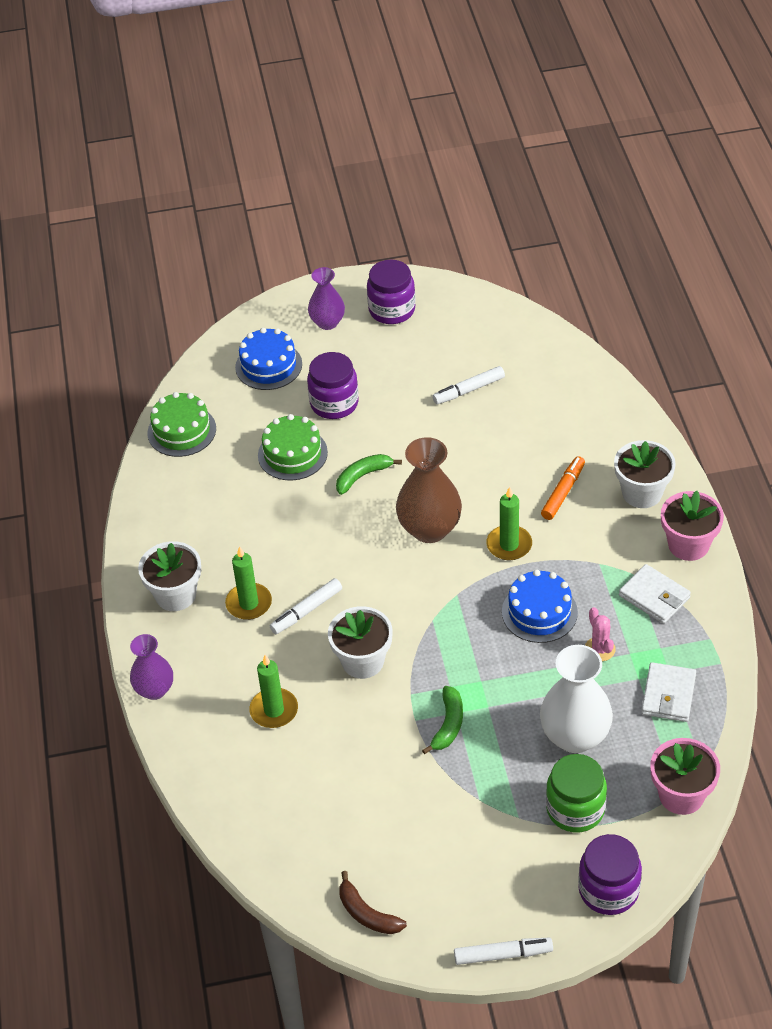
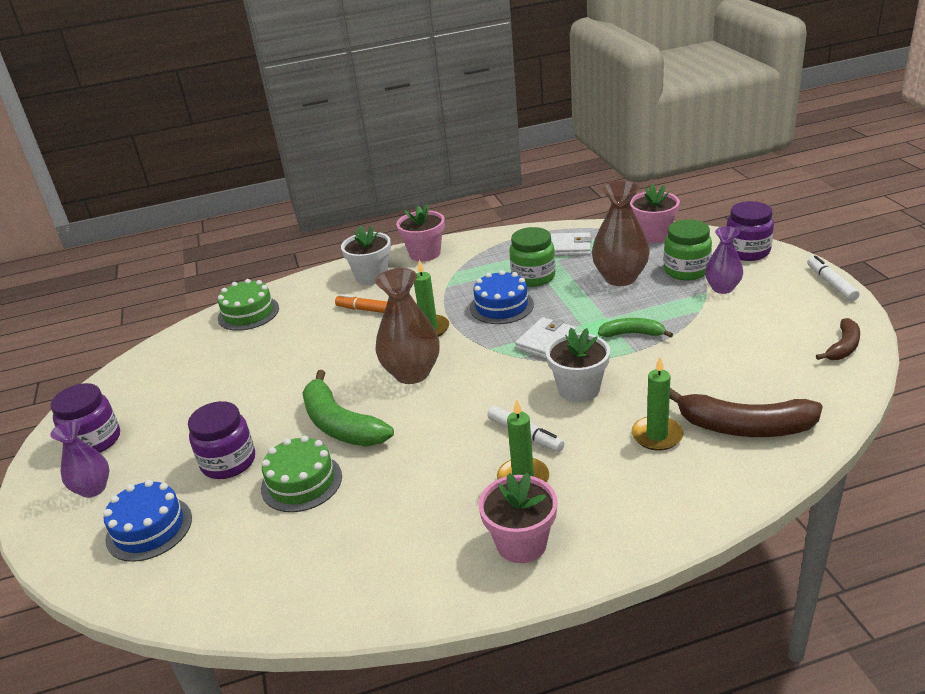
camera: 95 degrees left, 15 degrees down
(154, 690) = (665, 533): purple vase -> purple vase (722, 288)
(175, 595) = (521, 543): white flower pot -> pink flower pot
(181, 431) = (245, 594): green cake -> green cake (248, 313)
(264, 782) = (744, 427): none -> brown banana
(363, 476) = (340, 425): green banana -> green banana, size x1.77
(469, 390) = (233, 374): white marker -> none
(575, 736) = (620, 278): white vase -> brown vase
(599, 649) = (533, 277): pink cactus -> green jar
(654, 596) = (477, 261): white wallet -> white wallet (546, 341)

